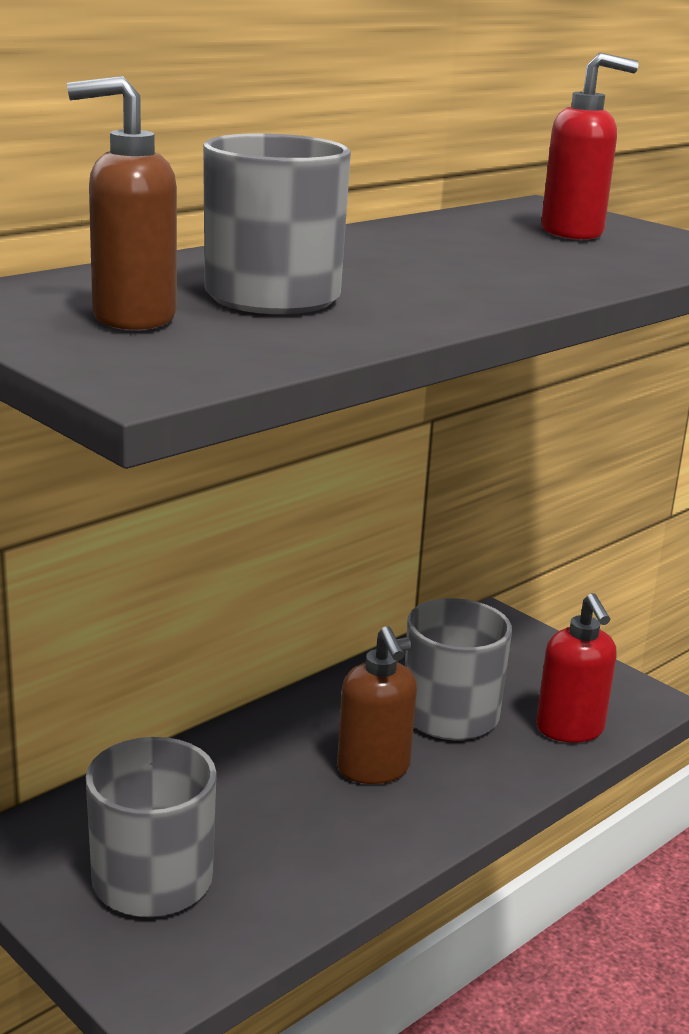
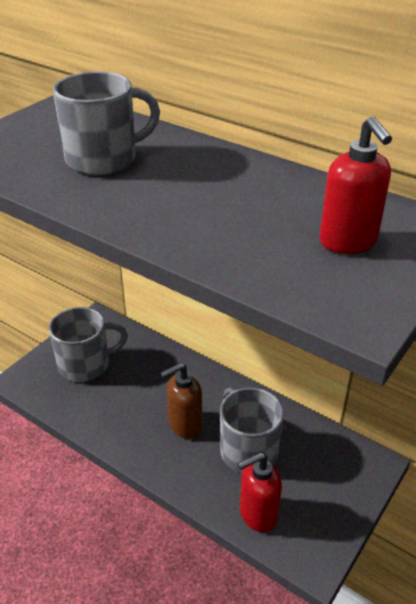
camera: 80 degrees right, 15 degrees up
(132, 318) = (49, 136): brown soap dispenser -> none

